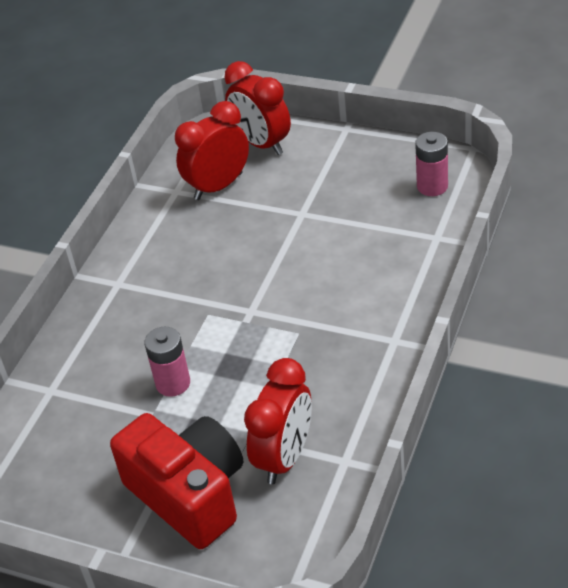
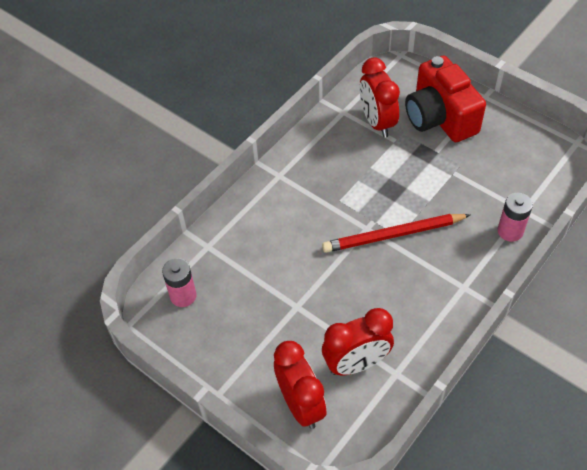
camera: 165 degrees left, 10 degrees up
(173, 383) = (435, 189): pink battery -> pink battery (510, 231)
(214, 312) = (393, 235): none -> red pencil
(285, 457) = (377, 122): red clock -> red clock turned 60 degrees counterclockwise

